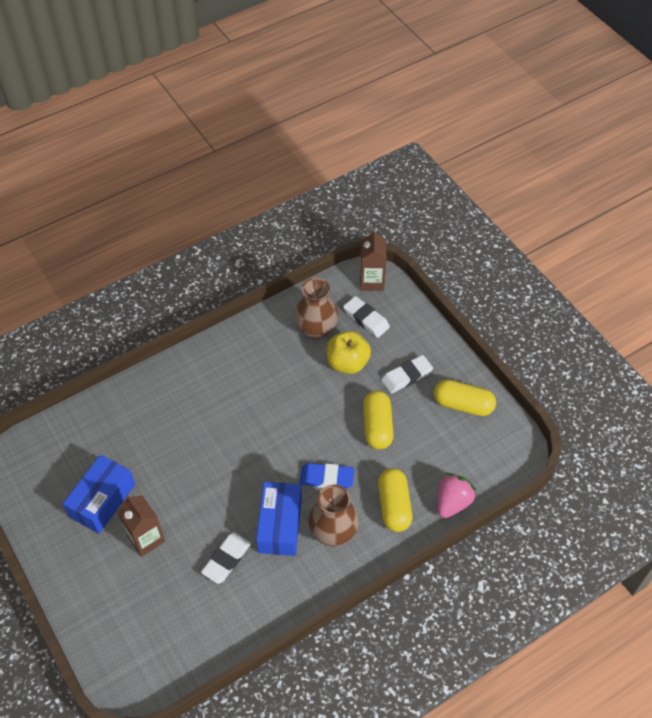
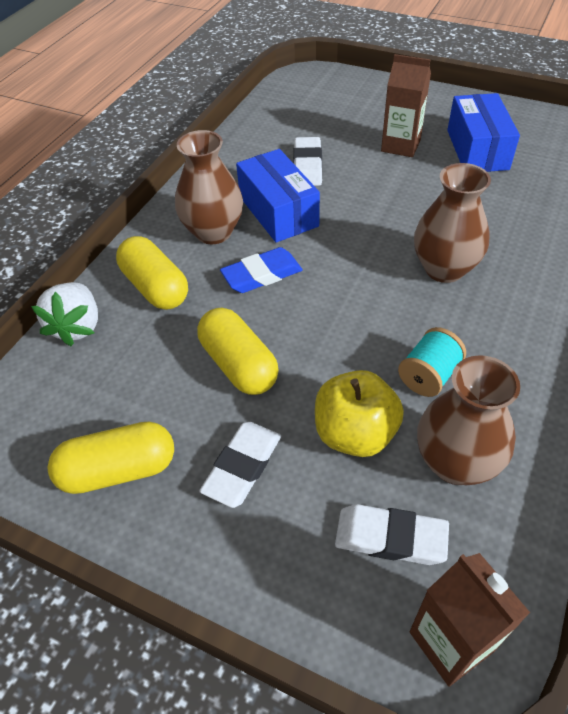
camera: 150 degrees right, 5 degrees down
(224, 421) = (444, 269): none -> brown vase
(291, 369) = (428, 375): none -> turquoise spool
(452, 502) = (77, 327): pink strawberry -> white strawberry

